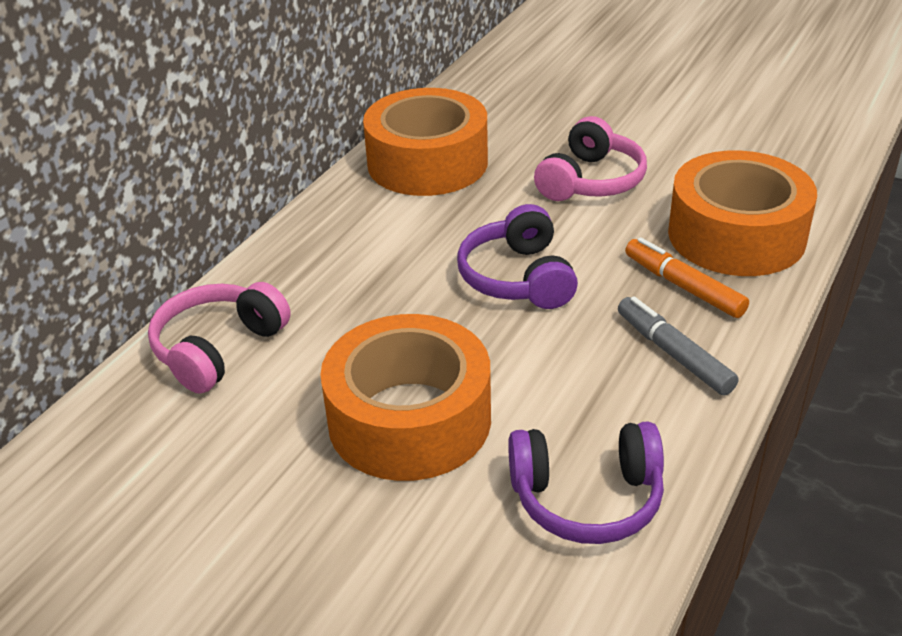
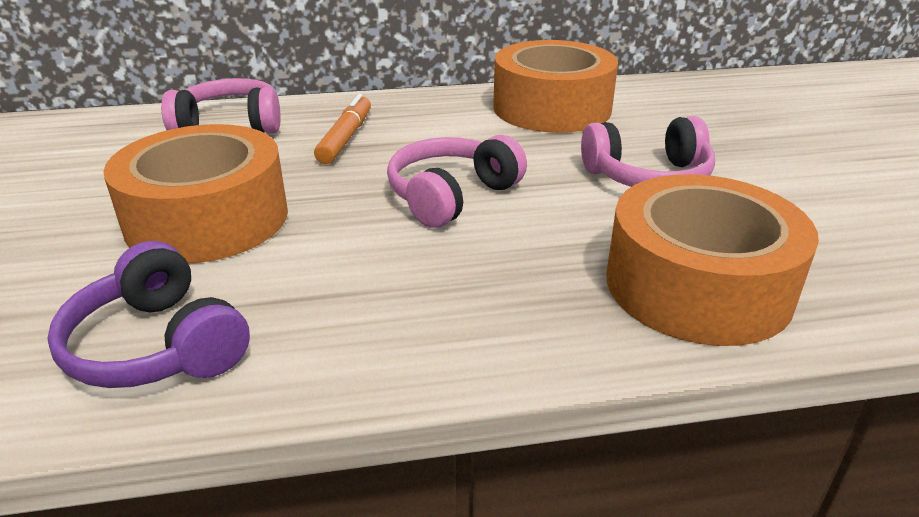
camera: 50 degrees right, 5 degrees down
(518, 278) = (452, 196): purple headphones -> pink headphones
(673, 354) = (436, 318): grey marker -> none
(683, 286) = (557, 284): orange marker -> orange marker (346, 138)

